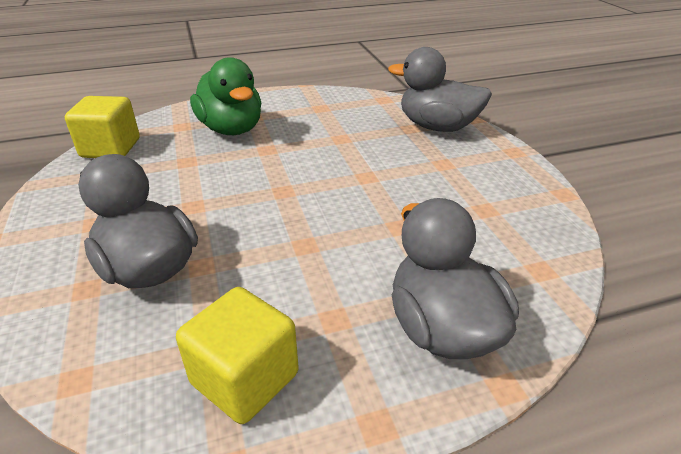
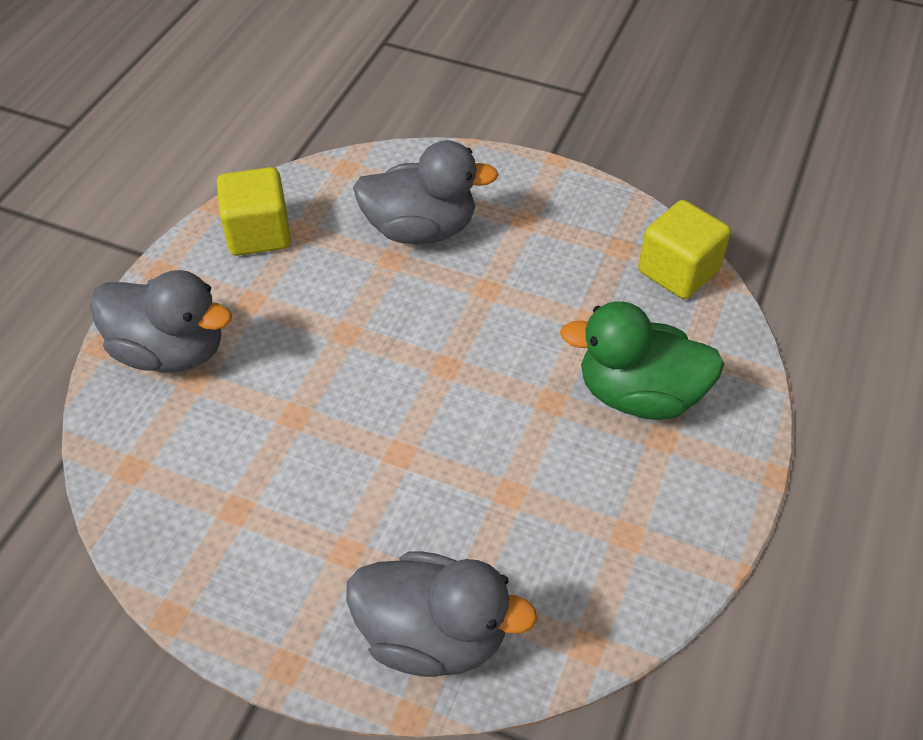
camera: 130 degrees right, 15 degrees up
(437, 127) = (433, 634): grey duck -> grey duck turned 45 degrees clockwise

